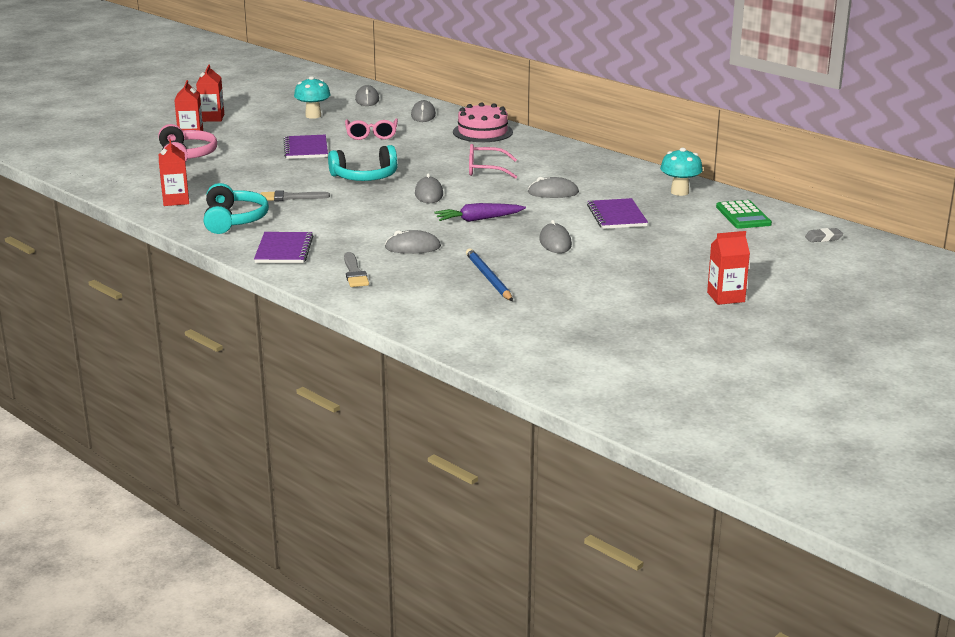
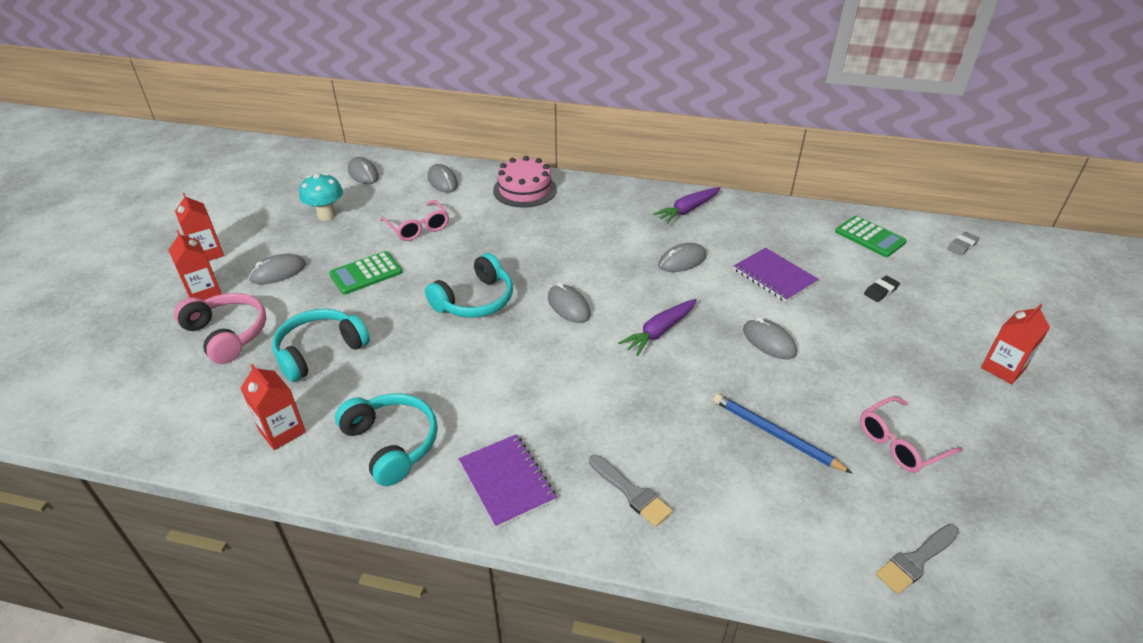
camera: 30 degrees left, 15 degrees up
(234, 175) = (319, 351): none -> turquoise headphones
(290, 197) = (423, 369): grey brush -> grey brush (916, 560)
(306, 149) = (366, 273): purple notebook -> green calculator
(412, 247) = (644, 411): grey mouse -> grey mouse (278, 272)
(485, 170) = (584, 246): pink glasses -> pink glasses (900, 443)
(603, 169) = (687, 210): none -> purple carrot
(679, 192) = (784, 221): turquoise mushroom -> none
(696, 242) = (880, 291): none -> black eraser

